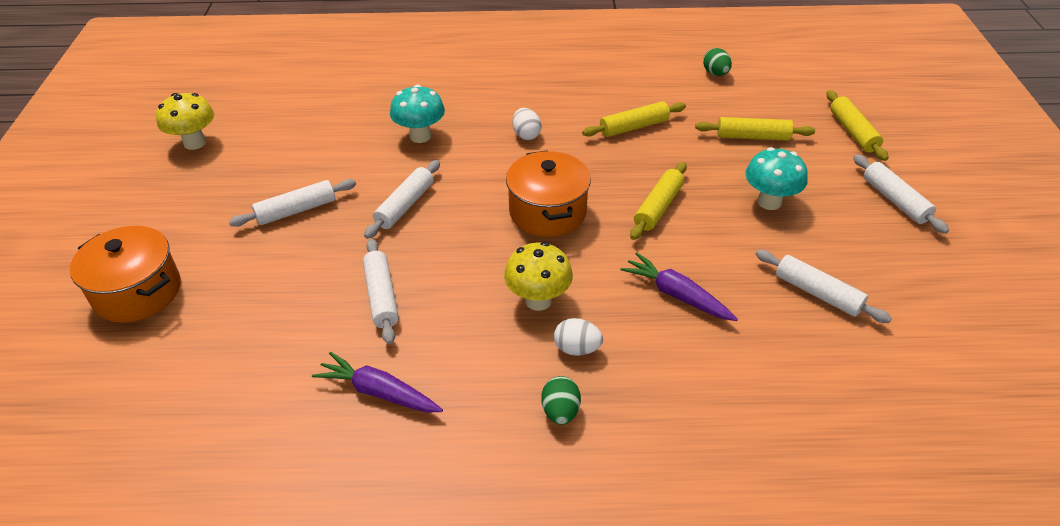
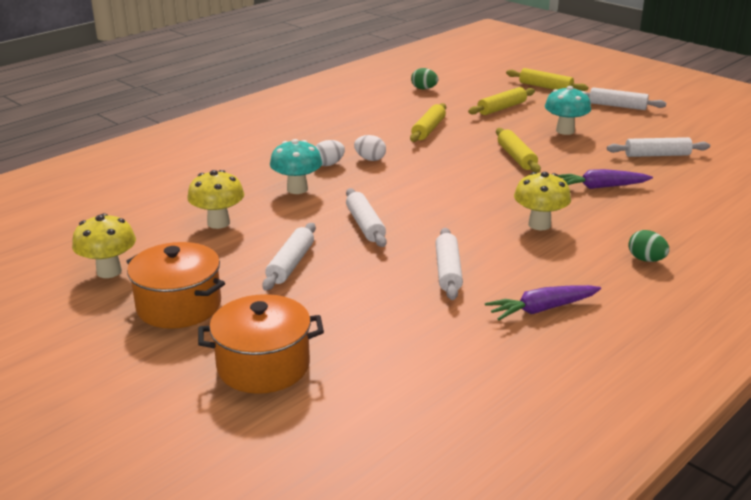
camera: 45 degrees left, 15 degrees down
(318, 138) = (218, 223): none -> yellow mushroom
(381, 297) = (447, 271): white rolling pin -> white rolling pin turned 60 degrees clockwise
(548, 212) = (461, 186): orange pot -> orange pot (179, 306)
(577, 349) = (600, 232): white egg -> white egg (328, 164)

